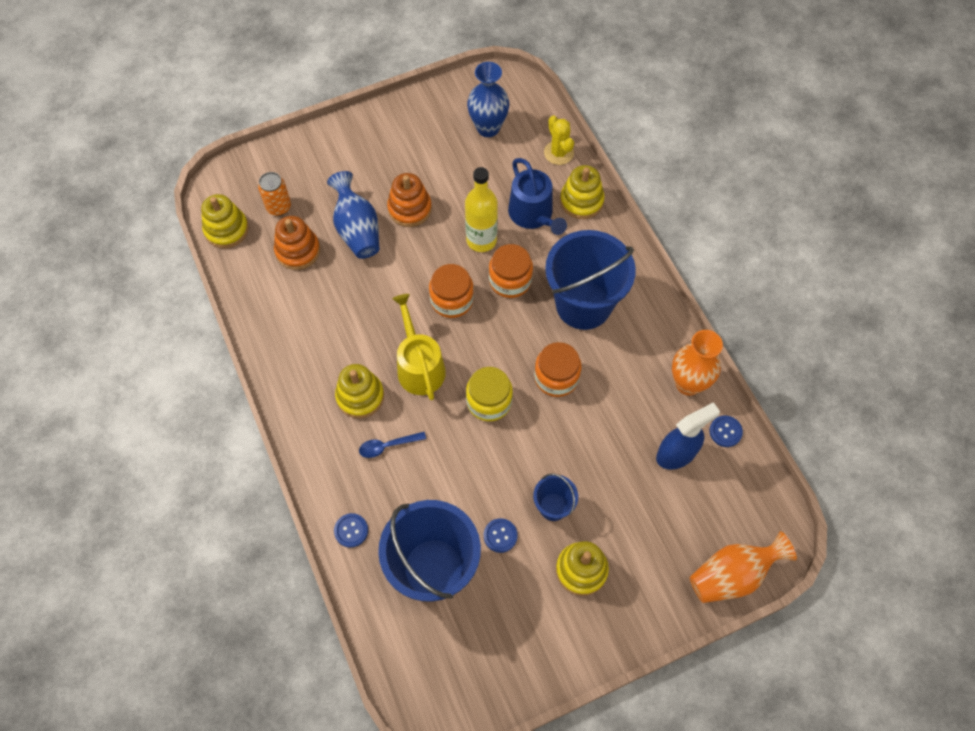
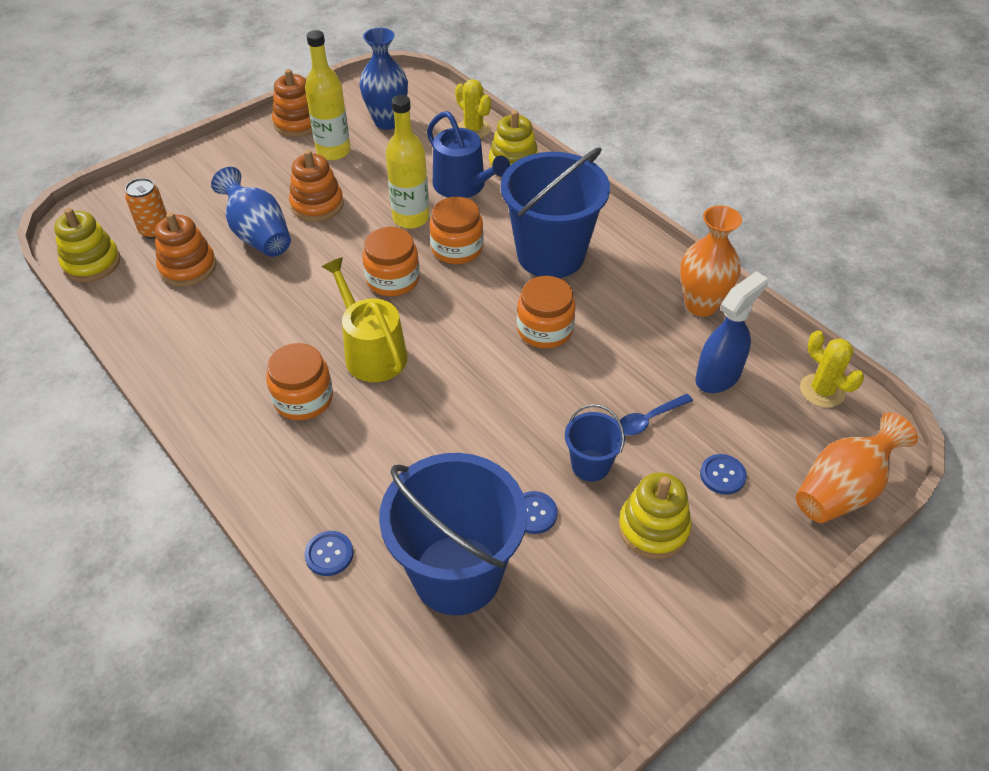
camera: 15 degrees left, 15 degrees down
(360, 396) = (303, 398): yellow stacking toy -> orange jar
(387, 446) = (354, 445): blue spoon -> blue spoon (649, 419)
(413, 113) = (298, 123): none -> orange stacking toy
(435, 152) = (333, 151): none -> yellow bottle
(489, 401) = (470, 370): yellow jar -> none
(725, 431) = (764, 342): blue button -> blue button (722, 475)
(753, 487) = (822, 390): none -> yellow cactus

